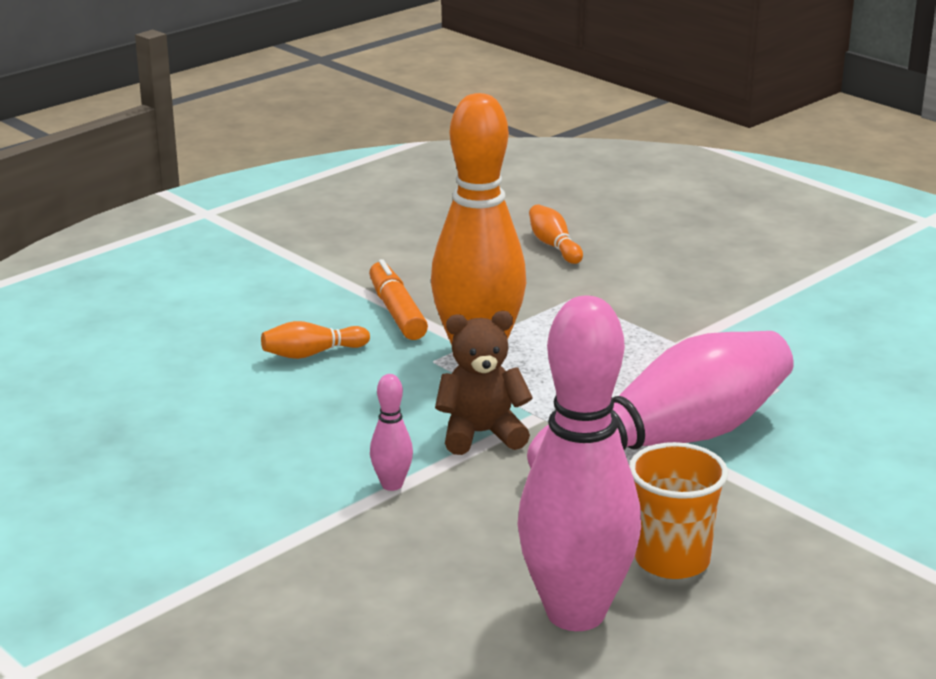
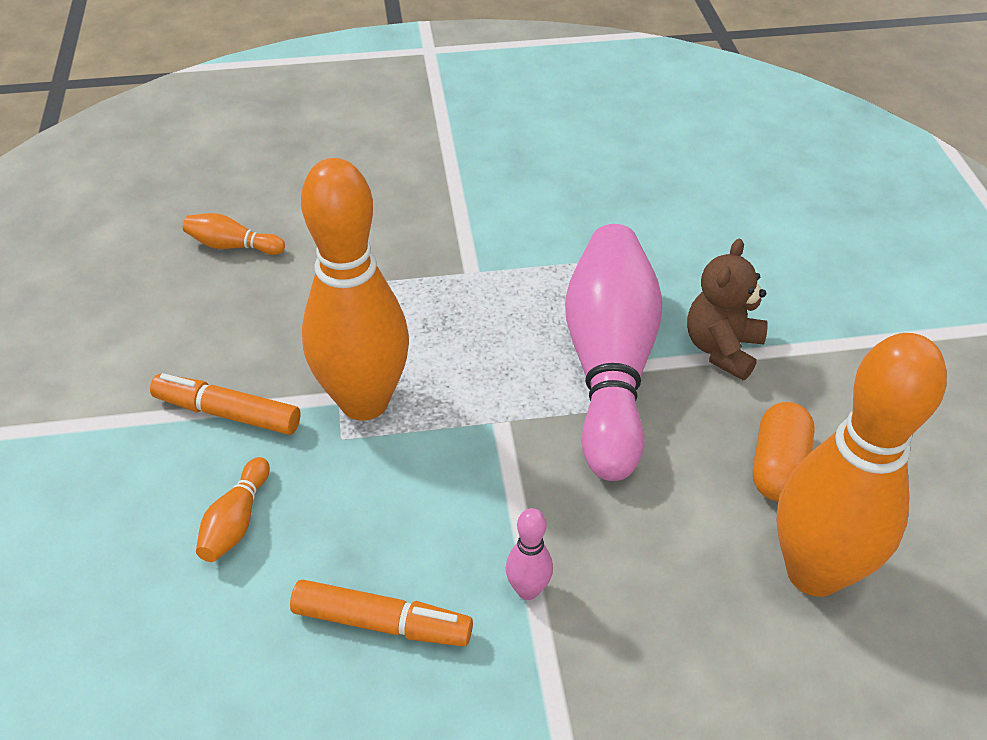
camera: 55 degrees left, 20 degrees up
(295, 438) = (382, 623): none -> orange marker
(481, 434) = (497, 476): brown teddy bear -> brown teddy bear (722, 349)
(575, 613) = (814, 572): pink bowling pin -> orange bowling pin
(672, 560) = (778, 466): orange cup -> orange capsule

